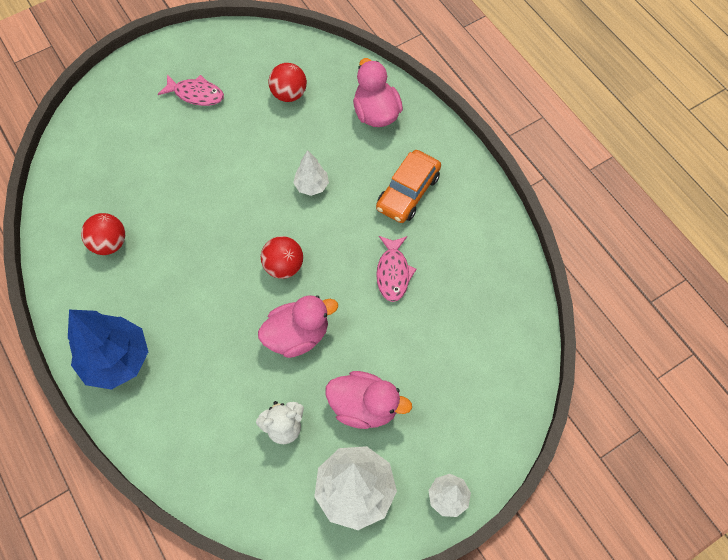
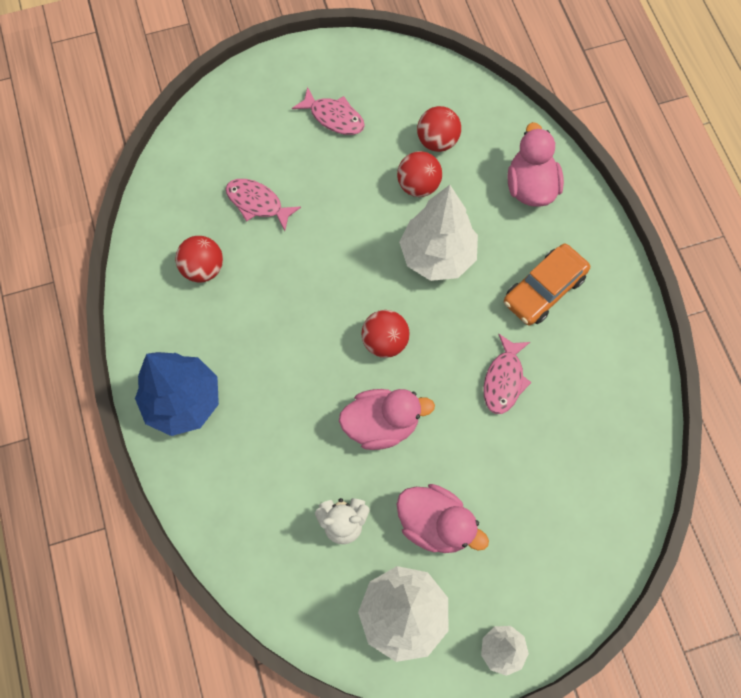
camera: 15 degrees right, 5 degrees up
(145, 178) = (257, 203): none -> pink fish
(281, 133) = (418, 185): none -> red ball
(311, 186) = (437, 256): white tree -> white tree, size x1.92

